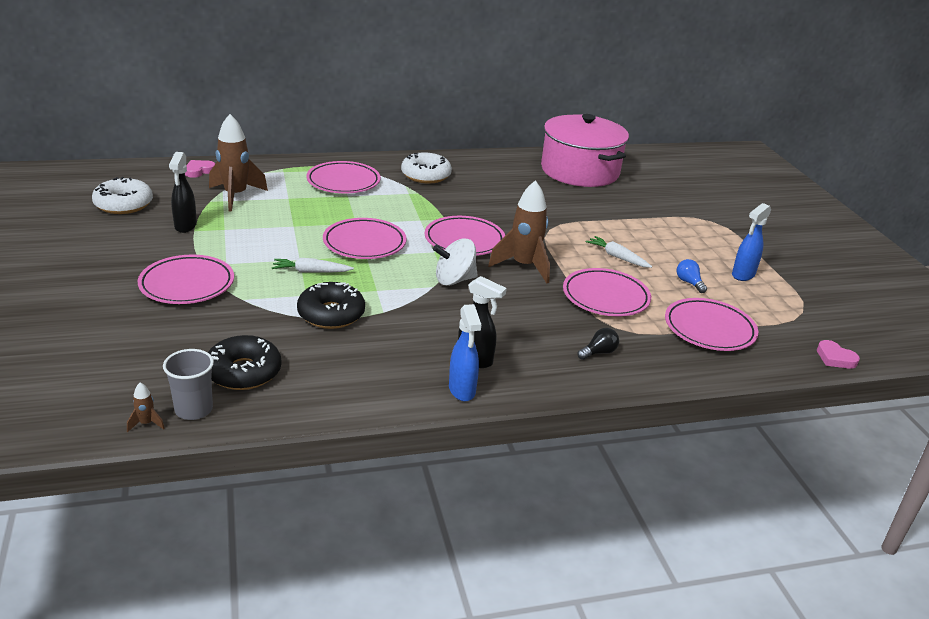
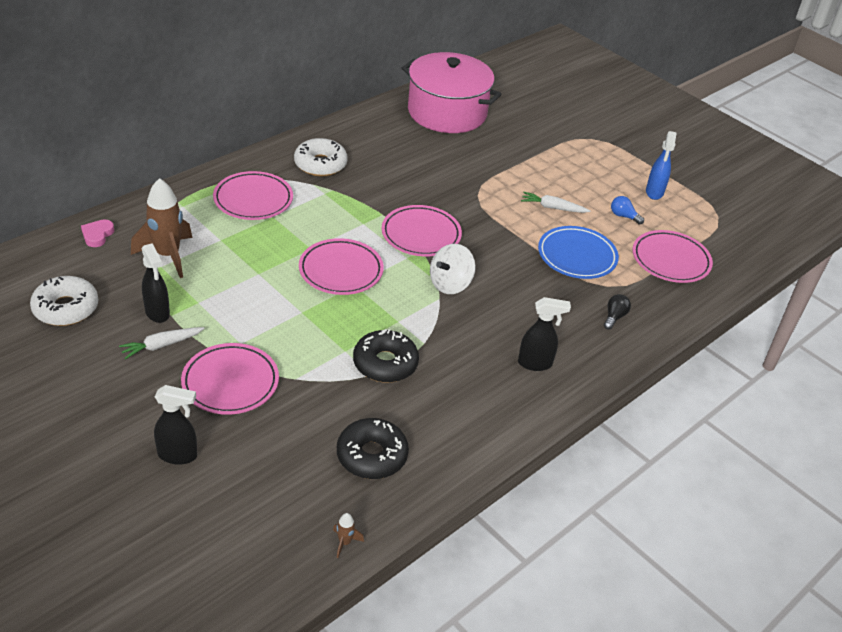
camera: 30 degrees left, 10 degrees up
(90, 315) = (178, 455): none -> black spray bottle
(194, 410) = (369, 511): grey cup -> none
(311, 272) = (325, 323): white carrot -> white carrot (161, 345)
(462, 390) = (550, 398): blue spray bottle -> none
(524, 266) = (491, 246): brown rocket -> none
(605, 297) = (577, 256): pink plate -> blue plate
(835, 358) = (767, 255): pink heart -> none

